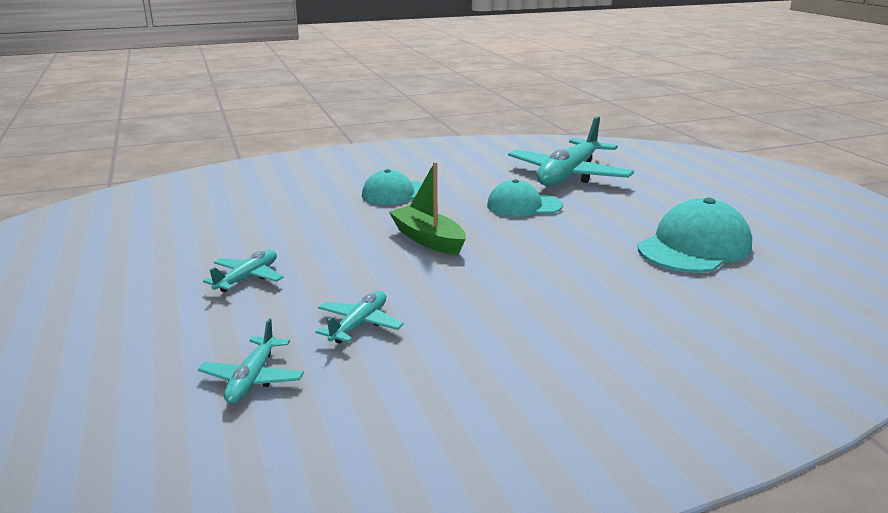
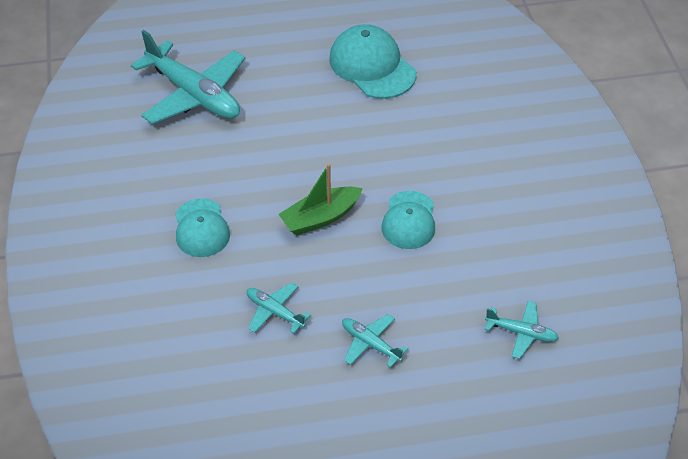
camera: 80 degrees left, 25 degrees up
(359, 325) = (459, 273): turquoise plane -> turquoise plane (274, 312)
(524, 205) = (262, 142): turquoise cap -> turquoise cap (409, 220)

